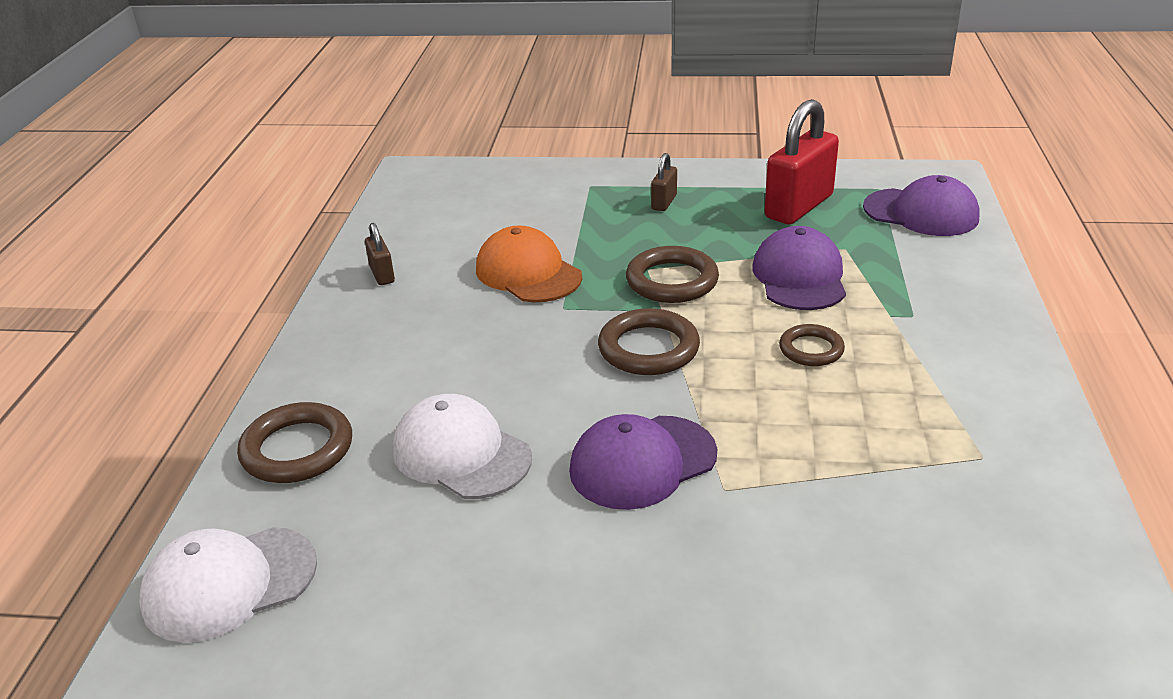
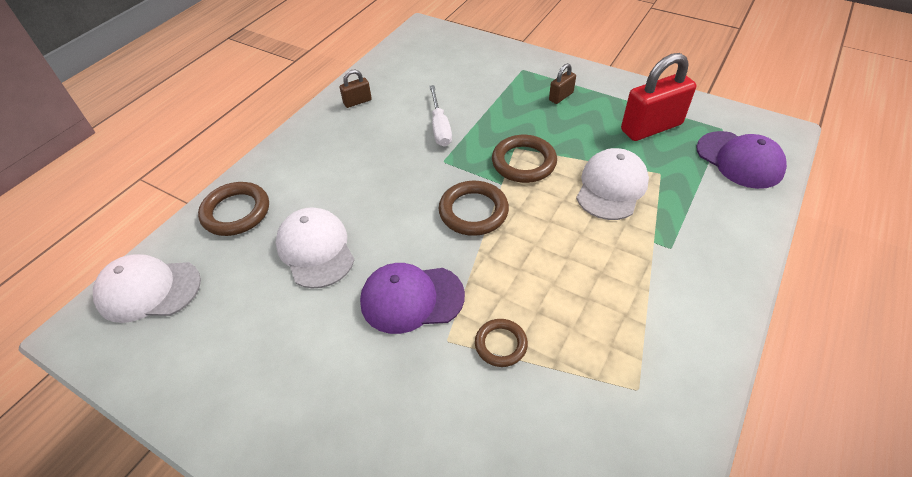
camera: 25 degrees right, 15 degrees up
(382, 274) = (357, 102): brown padlock -> brown padlock turned 60 degrees clockwise
(528, 273) = (440, 127): orange cap -> white screwdriver
(799, 276) = (611, 187): purple cap -> white cap
(811, 349) = (578, 251): brown ring -> brown ring (501, 344)

